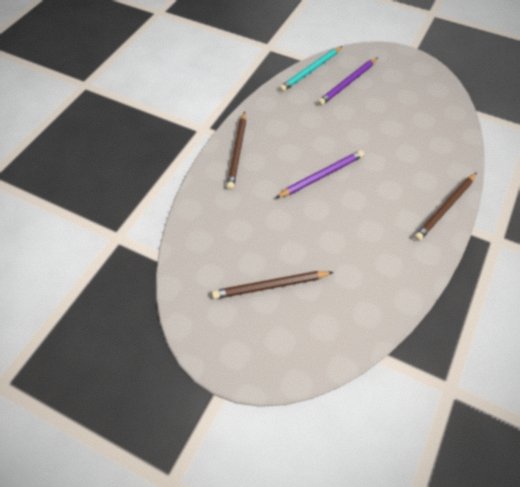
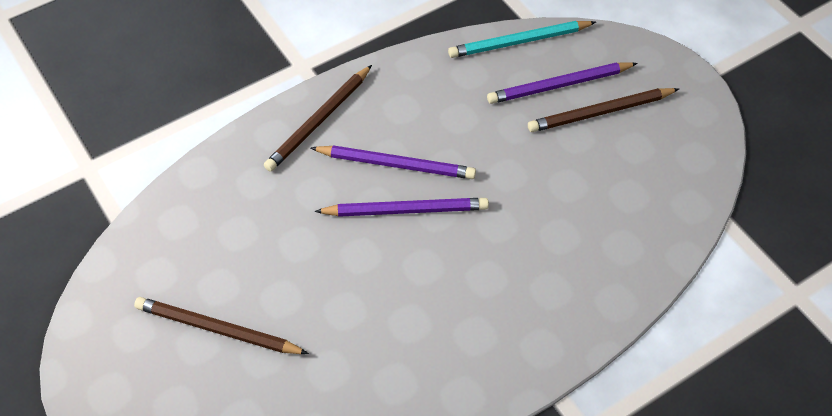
camera: 30 degrees right, 0 degrees up
(297, 155) = (396, 164): none -> purple pencil
(445, 208) = (545, 346): brown pencil -> brown pencil (600, 112)

